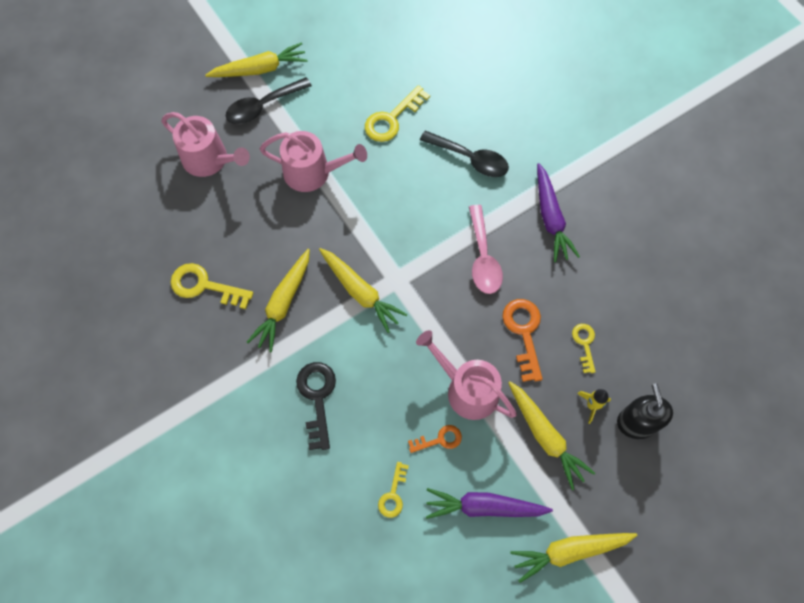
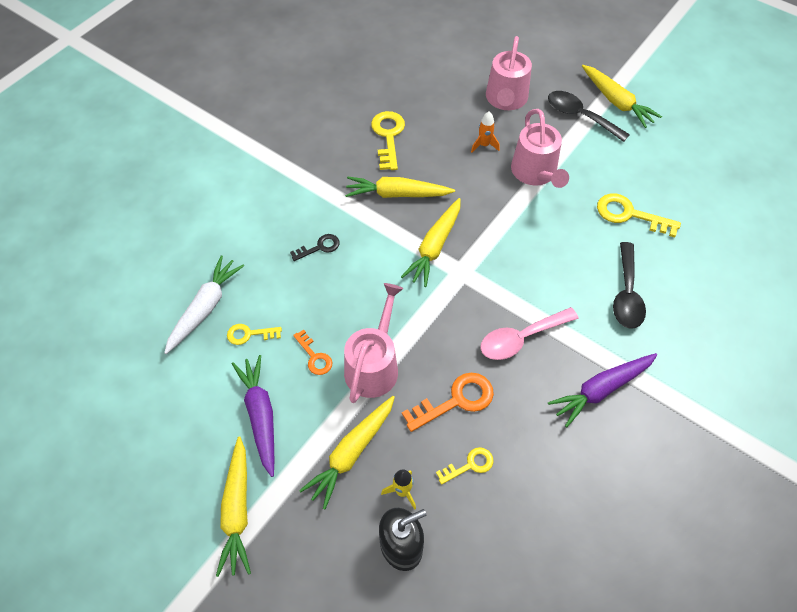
camera: 70 degrees right, 10 degrees down
(259, 202) = (484, 145): none -> orange rocket
(317, 398) = (319, 247): black key -> black key, size x0.60
(346, 531) = (205, 308): none -> white carrot
(569, 551) = (237, 510): yellow carrot -> yellow carrot turned 150 degrees counterclockwise

